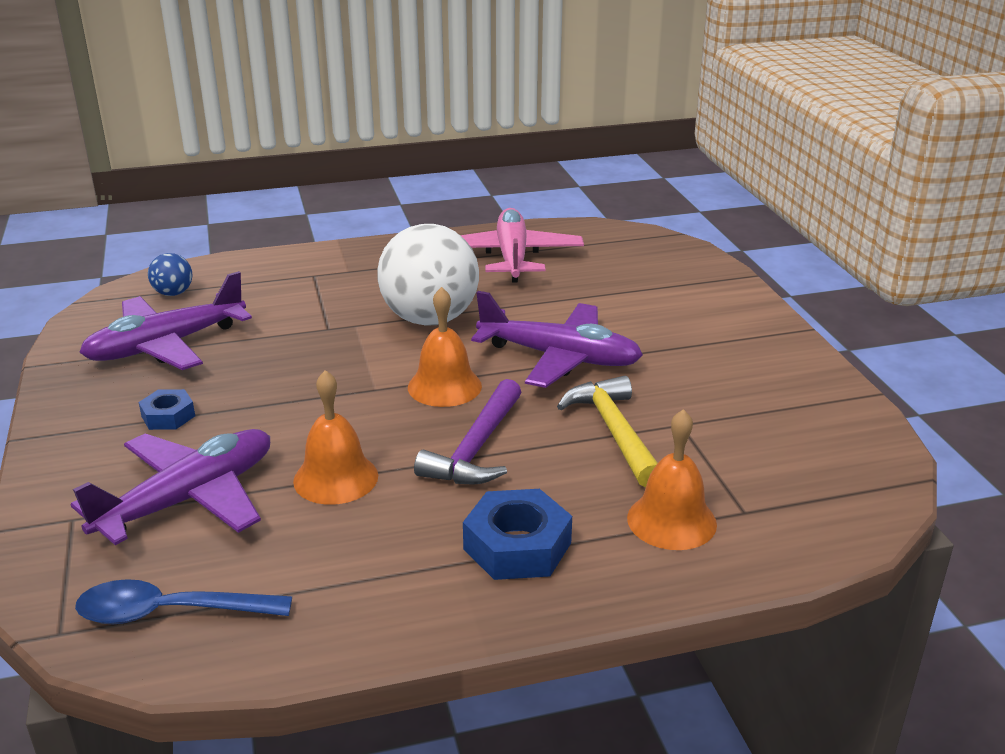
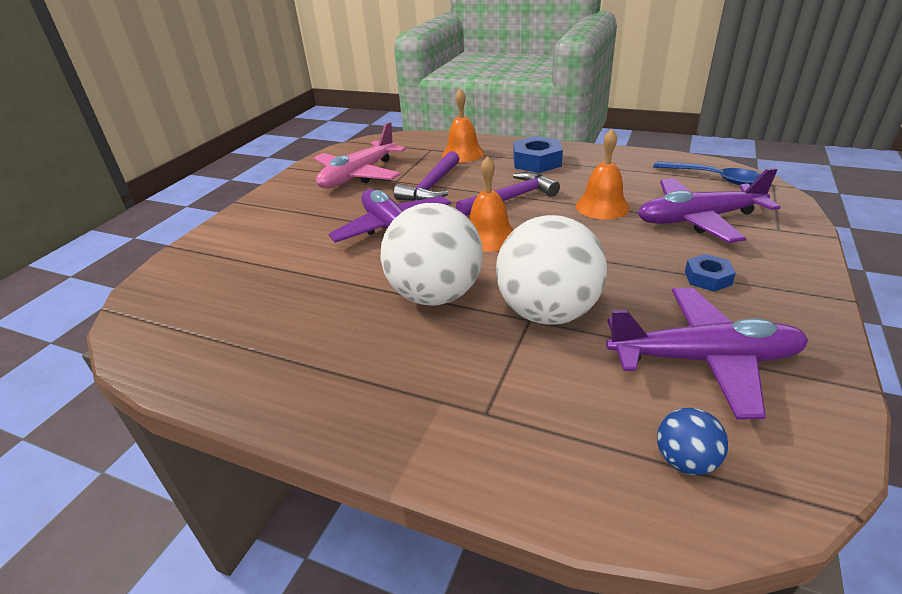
camera: 140 degrees left, 5 degrees up
(315, 337) = (547, 312): none -> white ball
(512, 257) = (270, 343): pink plane -> pink plane (358, 175)
(613, 431) = (431, 186): yellow hammer -> purple hammer

